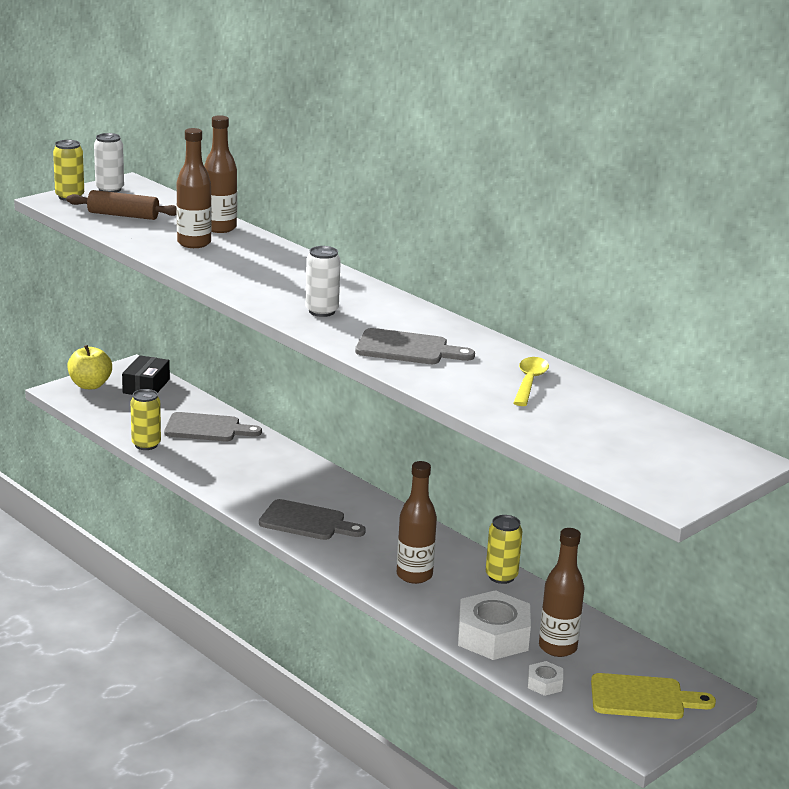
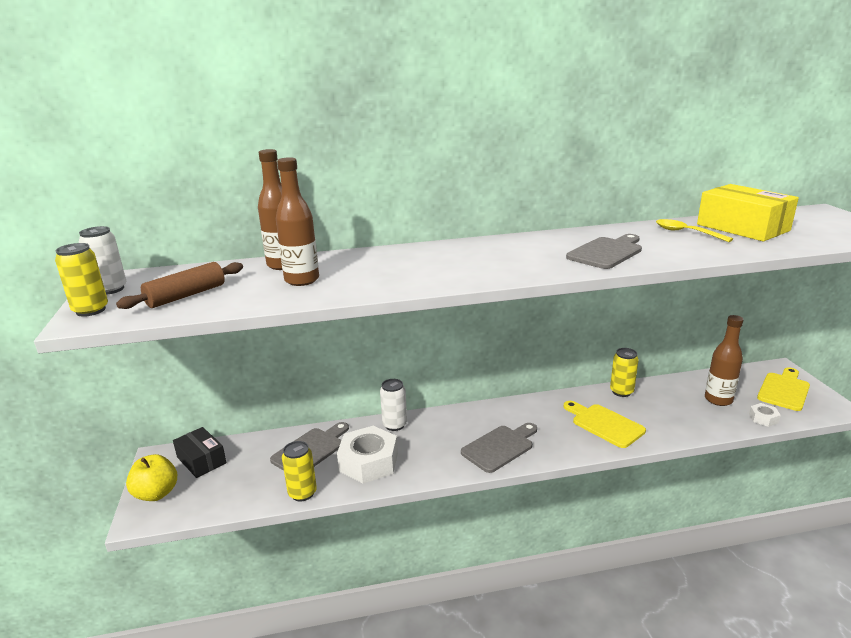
camera: 55 degrees left, 0 degrees up
(321, 311) = (509, 264): white can -> white can (394, 425)
(414, 575) = (604, 424): brown bottle -> yellow cutting board
(493, 636) = (698, 419): white nut -> white nut (368, 462)
(591, 411) = (742, 227): none -> yellow box

